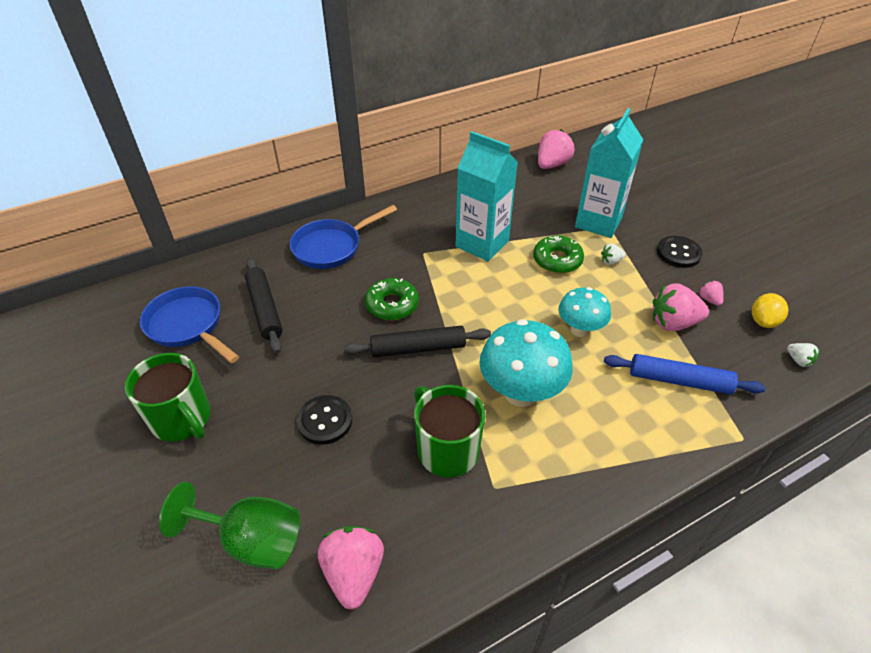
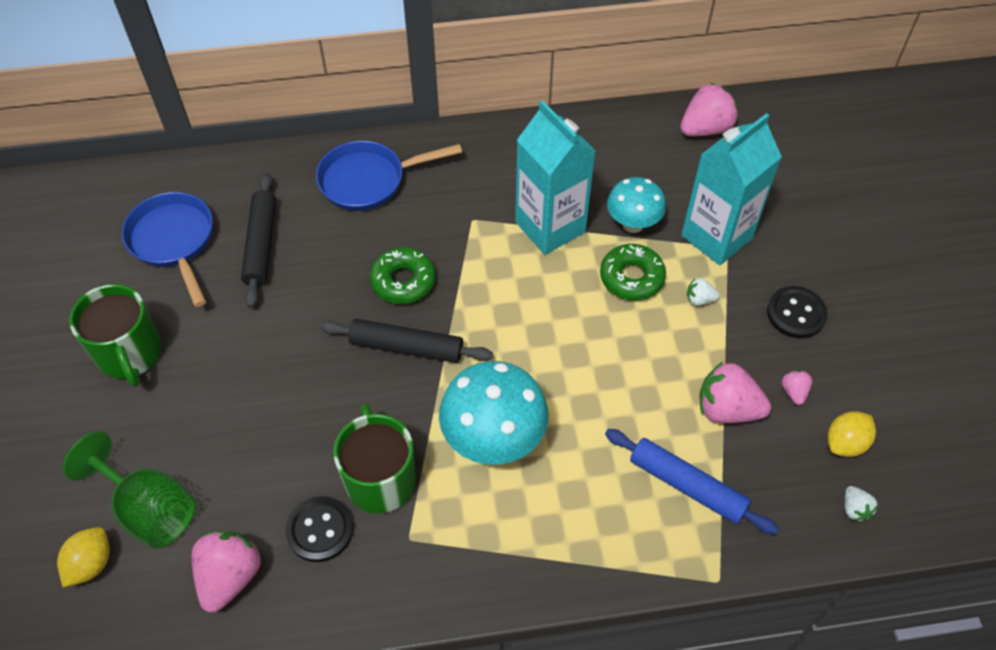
camera: 20 degrees right, 10 degrees up
(213, 609) = (91, 564): none -> yellow lemon
(325, 421) = (269, 403): black button -> black button (320, 530)
(580, 330) = (606, 382): turquoise mushroom -> turquoise mushroom (632, 224)

